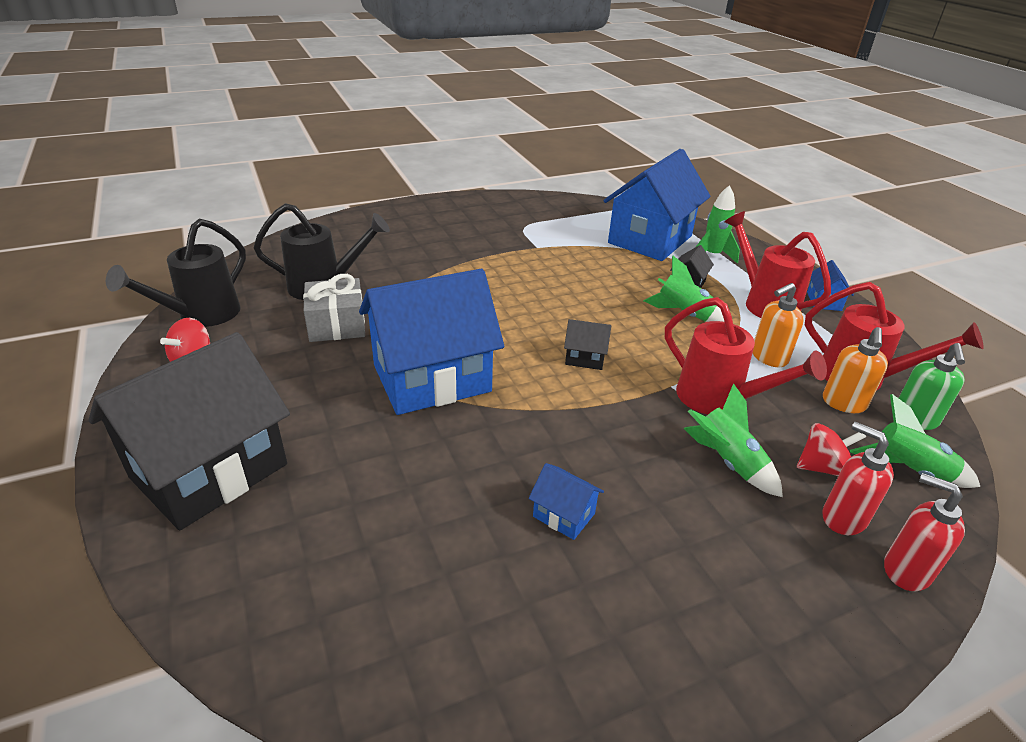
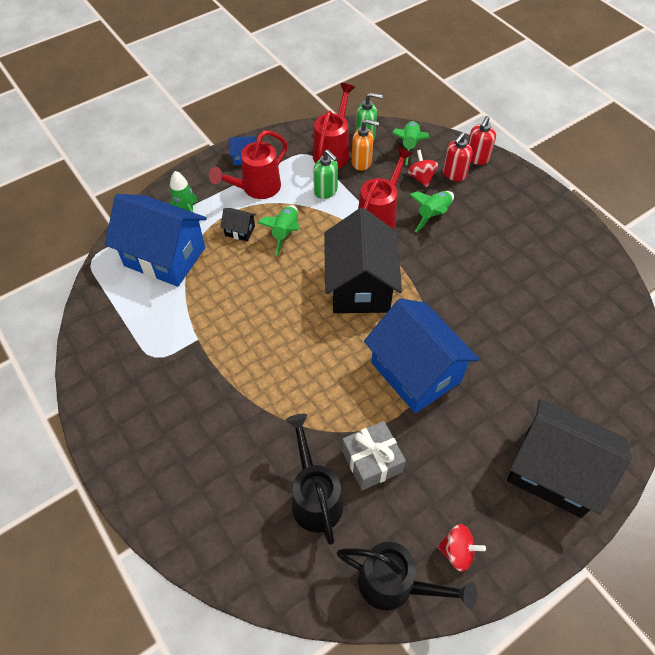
camera: 100 degrees left, 20 degrees up
(563, 515) = (503, 281): blue house -> none
(585, 358) = (360, 286): black house -> black house, size x2.50
(768, 357) = (326, 191): orange soap dispenser -> green soap dispenser

